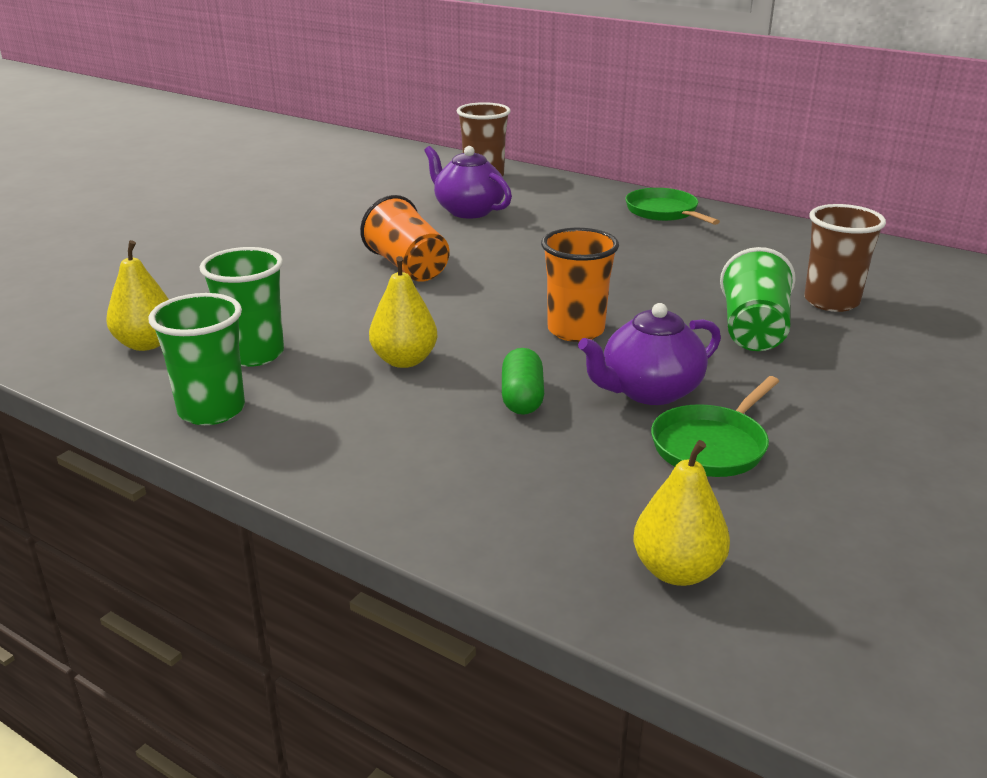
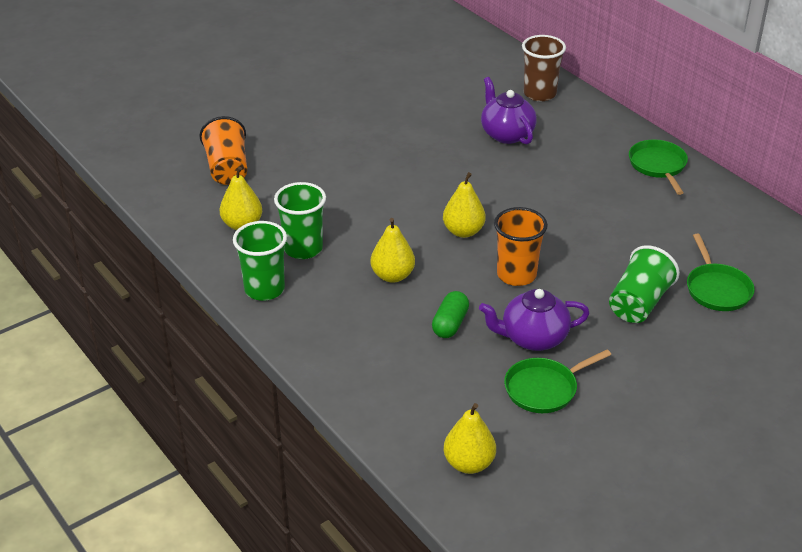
camera: 20 degrees right, 10 degrees up
(408, 267) = (434, 188): orange cup -> orange cup (227, 168)
(474, 300) = (463, 231): none -> yellow pear
(831, 302) = (717, 289): brown cup -> green pan

